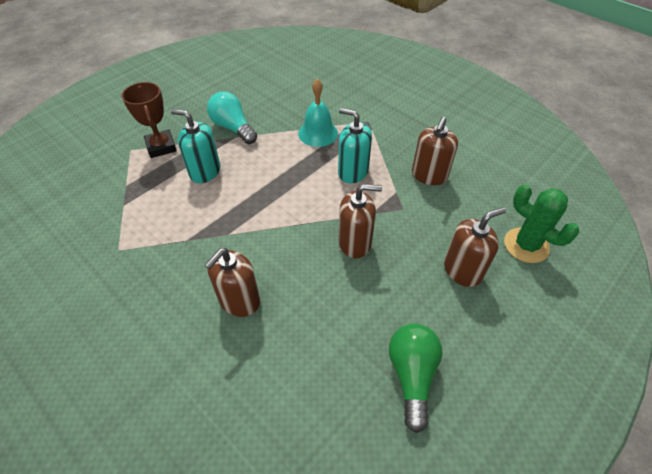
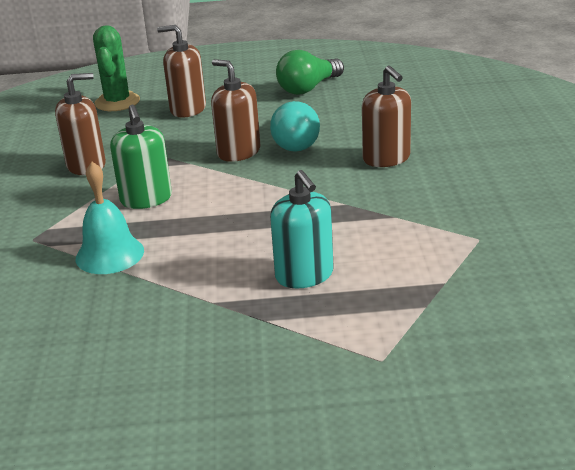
camera: 135 degrees left, 20 degrees down
(161, 147) = (330, 340): brown trophy -> none
(233, 128) = (198, 317): turquoise light bulb -> turquoise light bulb (296, 141)
(239, 300) = (386, 158): brown soap dispenser -> brown soap dispenser turned 75 degrees clockwise
(353, 172) = (146, 199): turquoise soap dispenser -> green soap dispenser

